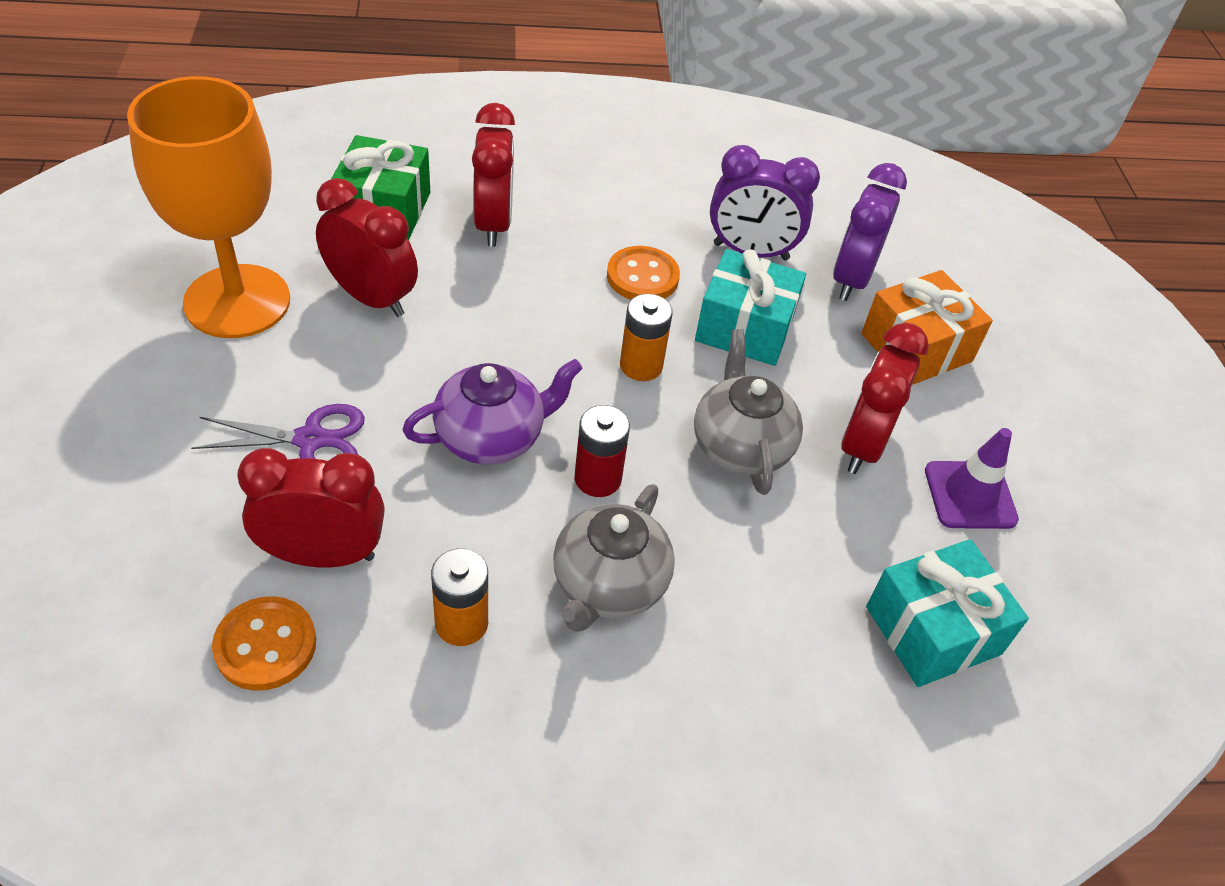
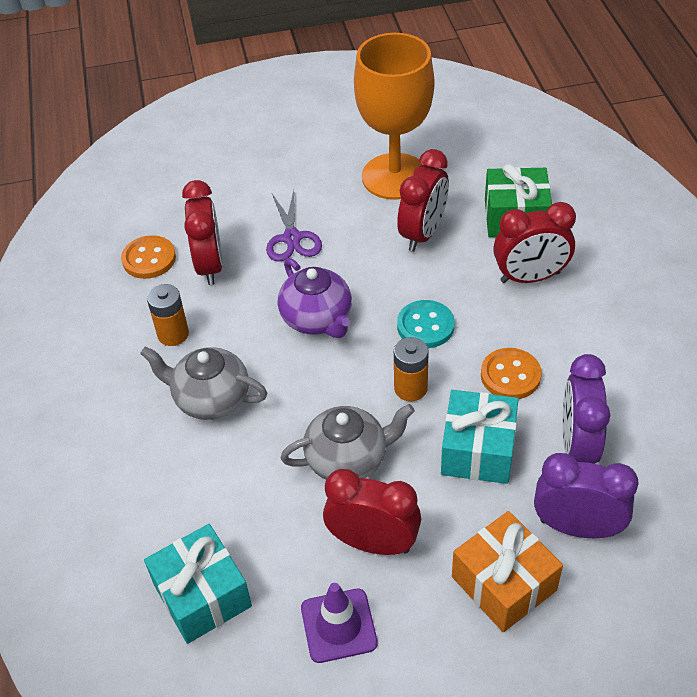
camera: 90 degrees right, 0 degrees up
(542, 331) = (425, 326): none -> turquoise button
(598, 478) = (296, 380): red battery -> none

